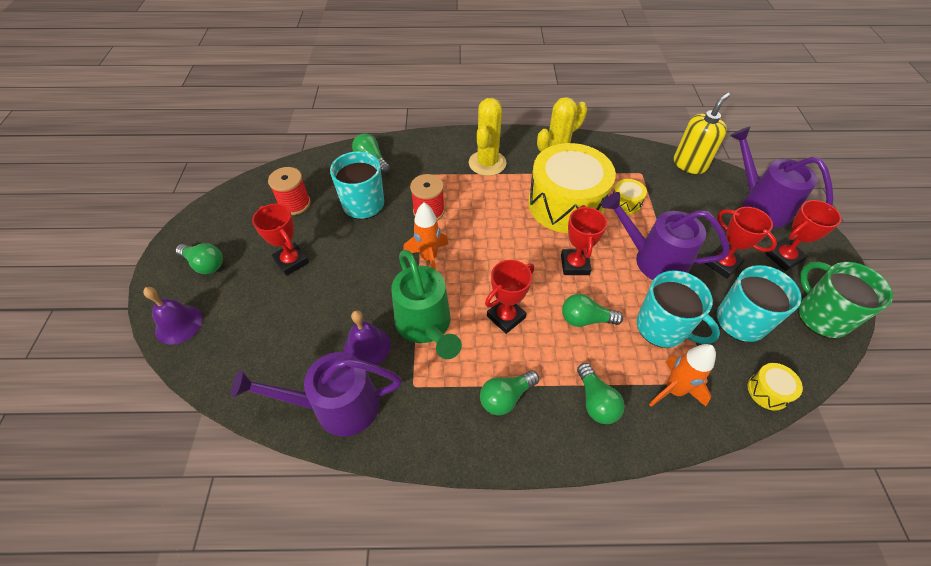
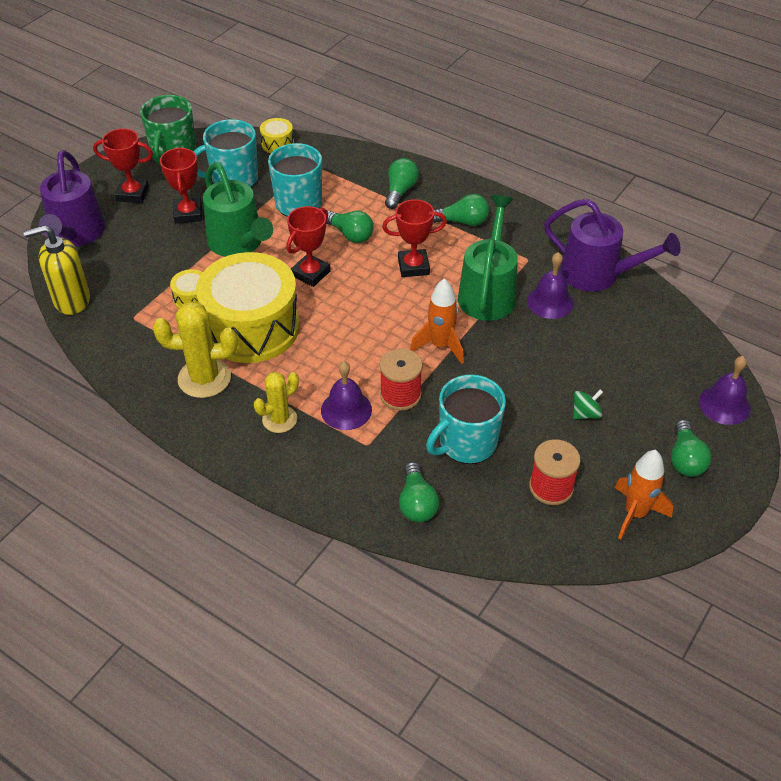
camera: 145 degrees left, 5 degrees down
(205, 264) = (685, 459): green light bulb -> green light bulb turned 150 degrees counterclockwise
(291, 261) = (585, 414): red trophy -> green spinning top
(454, 186) = (346, 410): none -> purple bell
(487, 163) = (279, 419): yellow cactus -> yellow cactus, size x0.64
(653, 260) = (239, 244): purple watering can -> green watering can
(674, 390) = (339, 172): orange rocket -> orange rocket (635, 513)

